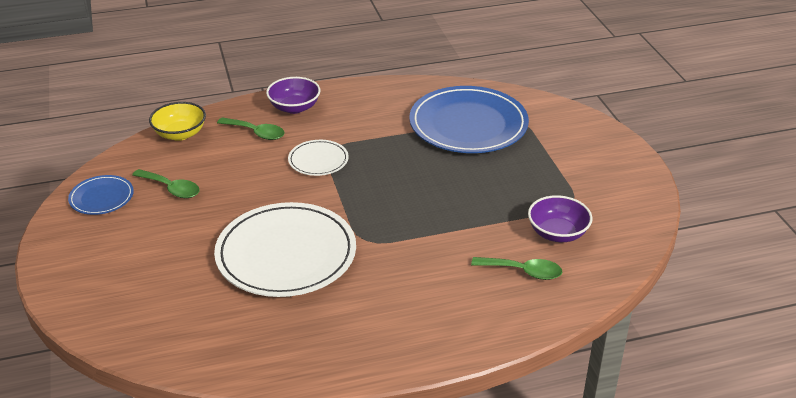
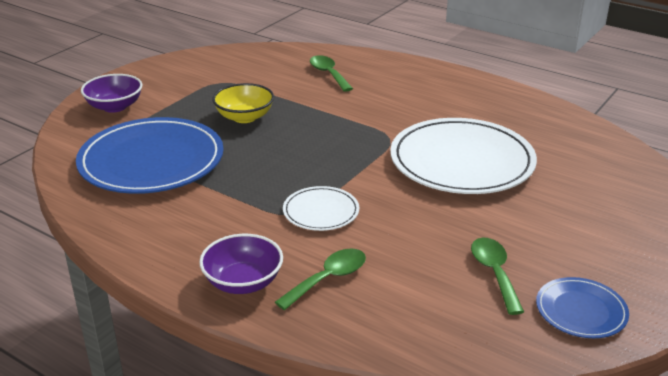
camera: 130 degrees left, 5 degrees down
(180, 134) = (408, 337): yellow bowl -> yellow bowl (244, 117)
(256, 133) = (328, 279): green spoon -> green spoon turned 60 degrees clockwise
(557, 233) = (267, 76): purple bowl -> purple bowl (114, 106)

